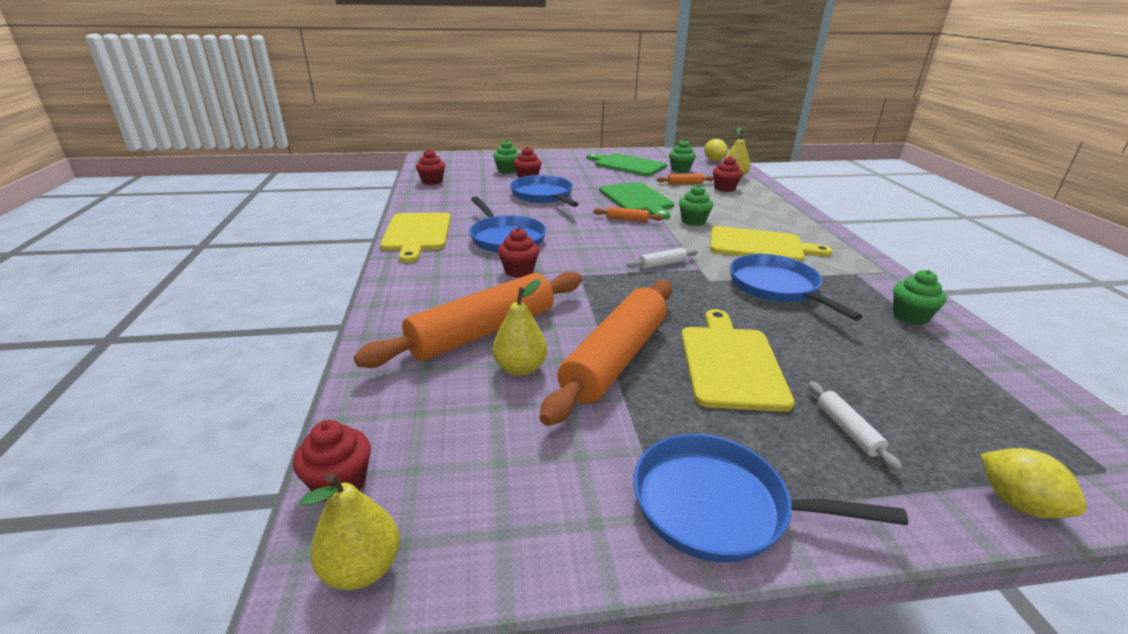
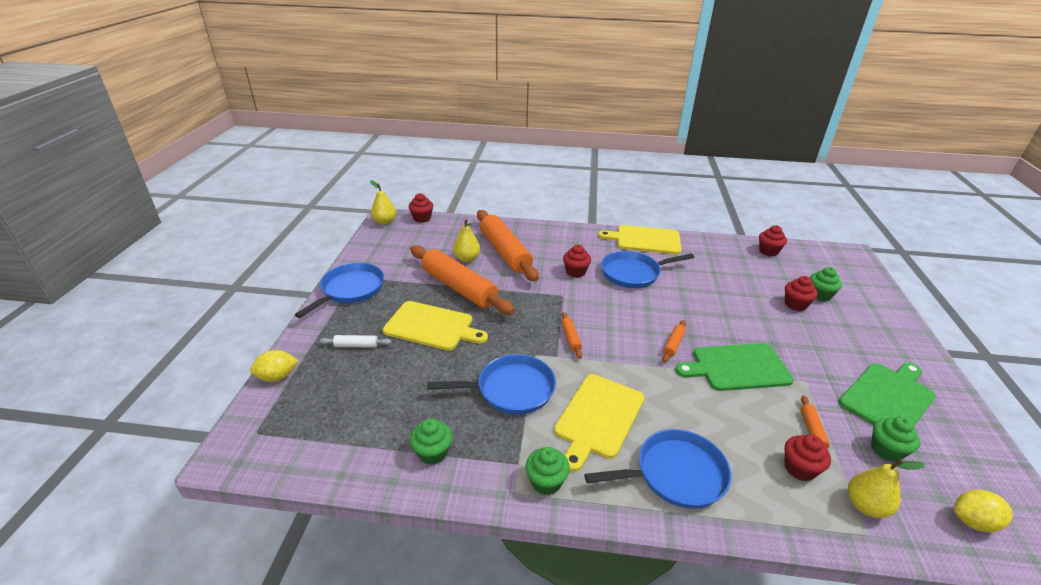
camera: 105 degrees right, 5 degrees up
(543, 196) = (739, 306): blue pan -> blue pan (675, 474)
(662, 264) = (571, 338): white rolling pin -> orange rolling pin
(693, 221) = (668, 390): green cupcake -> green cupcake (546, 482)

